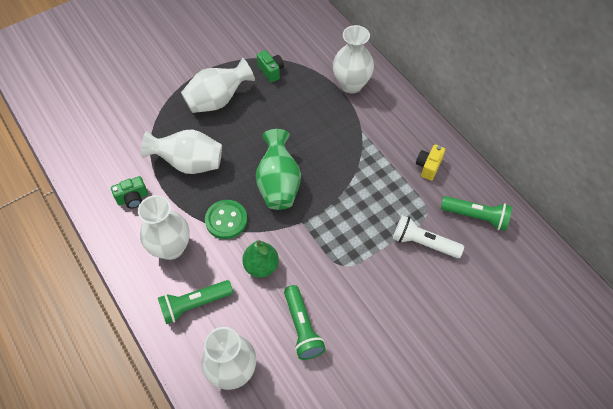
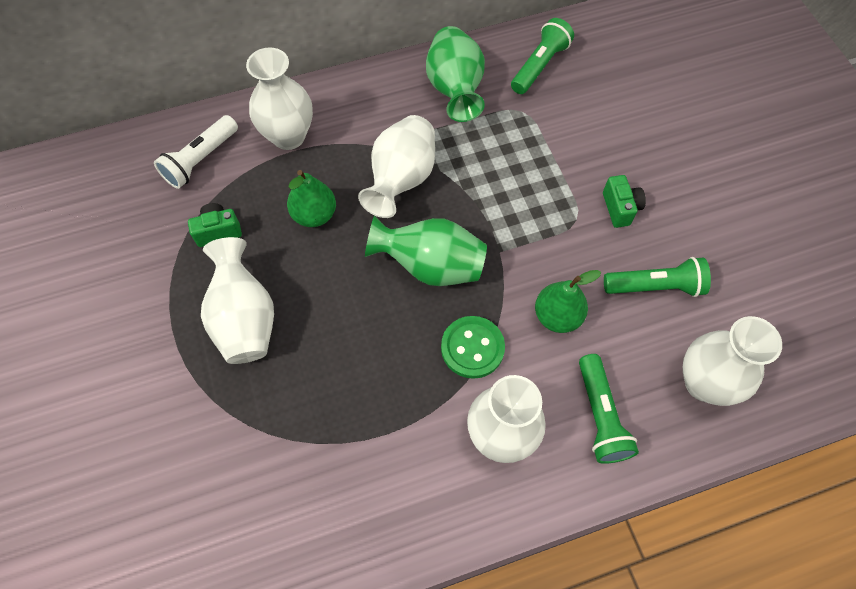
camera: 75 degrees left, 5 degrees up
(133, 198) = (395, 483): green camera -> green camera (620, 208)
(189, 163) = (354, 383): white vase -> white vase (401, 180)
(297, 114) = (314, 215): none -> green pear
(423, 243) = (563, 127): white flashlight -> white flashlight (200, 160)
(428, 166) = (455, 90): yellow camera -> green vase

